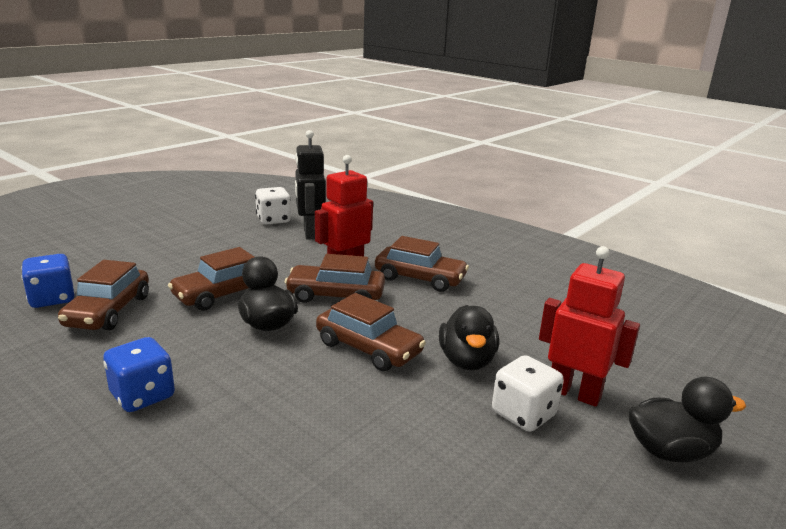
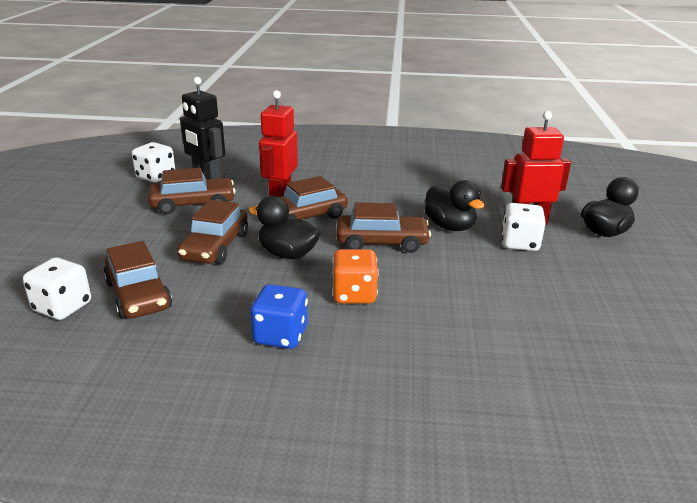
camera: 35 degrees left, 5 degrees up
(52, 299) = (62, 307): blue dice -> white dice
(261, 388) = (354, 294): none -> orange dice
(420, 278) = (343, 185): brown car -> brown car (193, 204)

